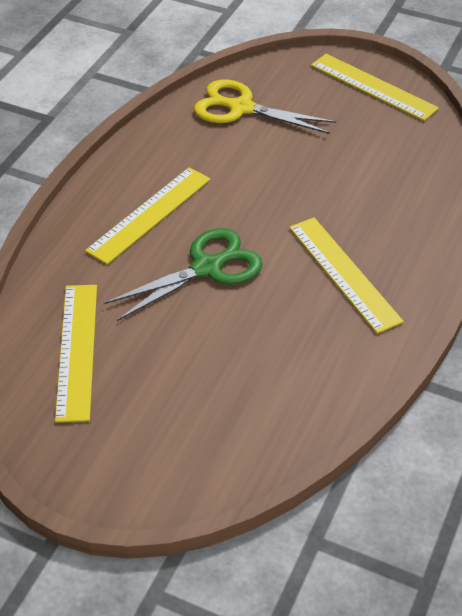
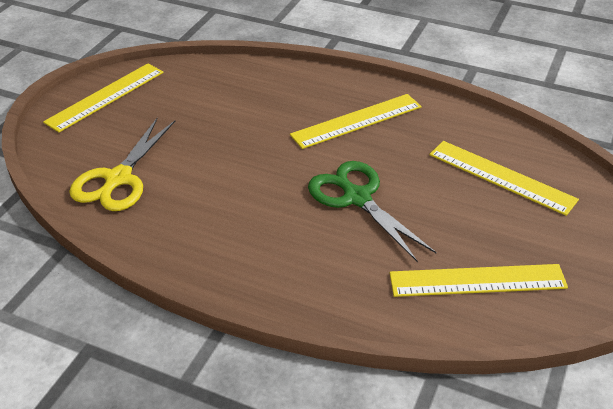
camera: 90 degrees left, 5 degrees down
(149, 214) = (282, 240): yellow ruler -> yellow ruler (501, 177)

